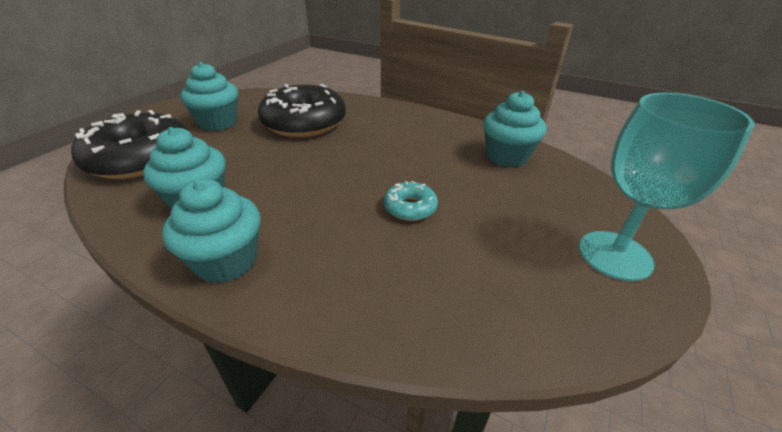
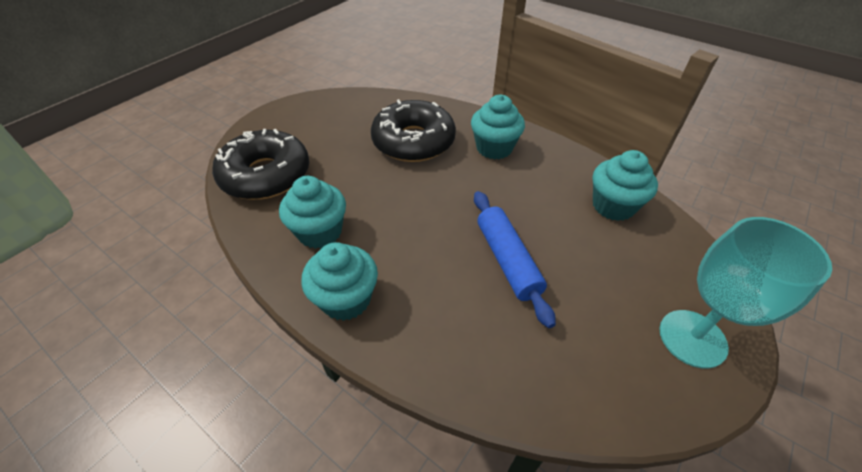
camera: 10 degrees right, 10 degrees up
(218, 123) = (331, 135): turquoise cupcake -> turquoise cupcake (494, 148)
(410, 208) = (507, 260): turquoise donut -> blue rolling pin

